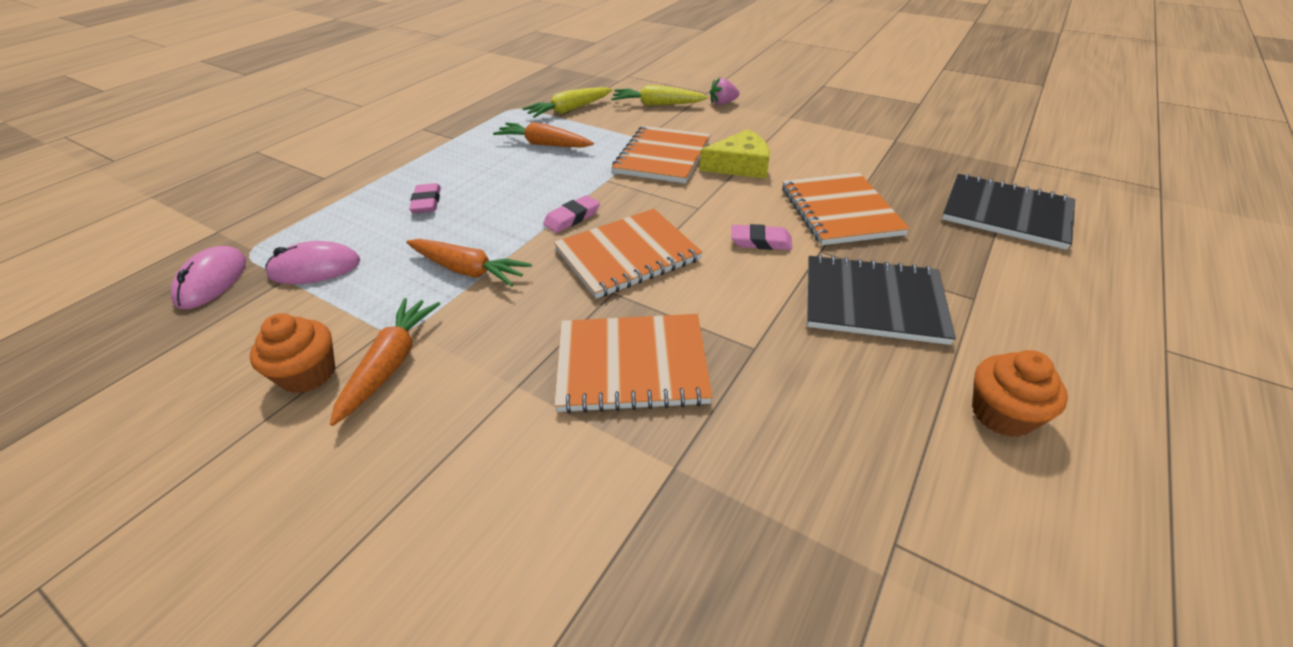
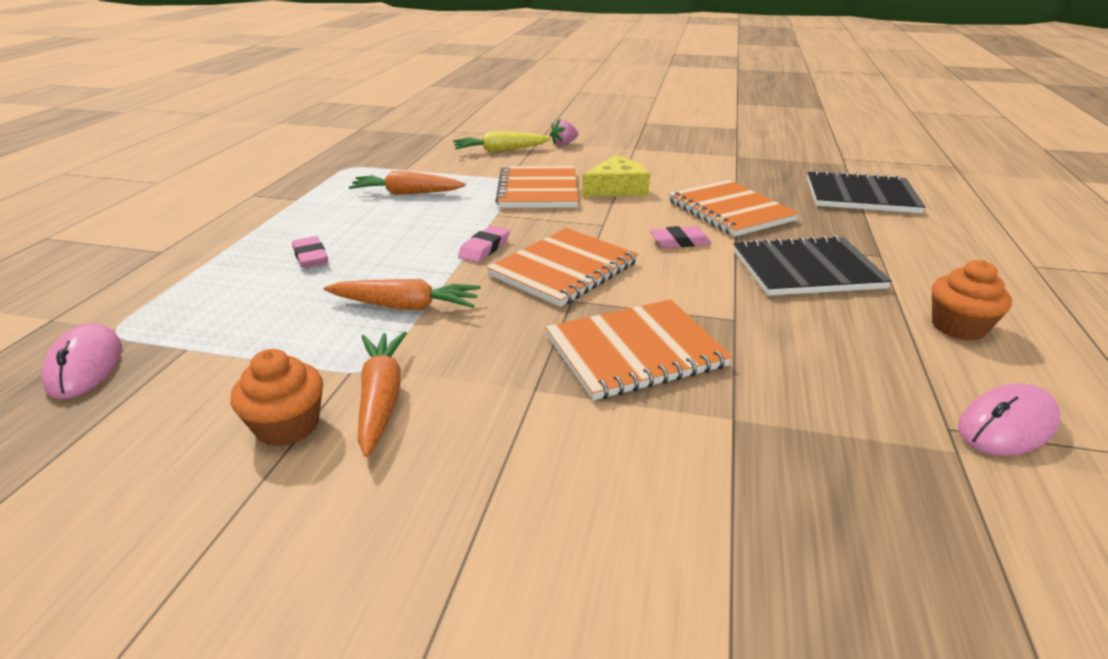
camera: 20 degrees left, 10 degrees down
(315, 268) = (218, 333): pink mouse -> pink mouse (1006, 426)
(569, 110) = (411, 163): yellow carrot -> none

